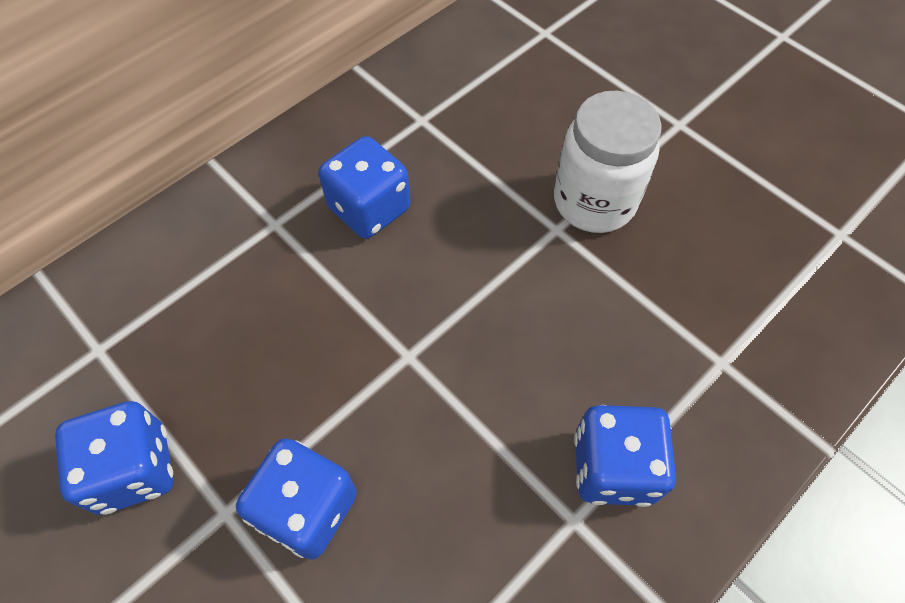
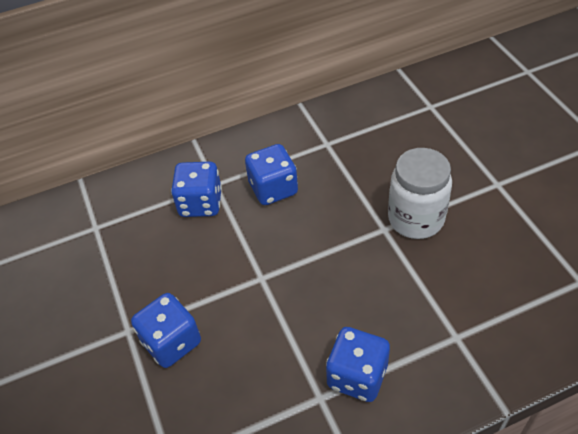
camera: 25 degrees right, 10 degrees down
(134, 469) = (91, 294): blue dice -> blue dice (200, 203)

